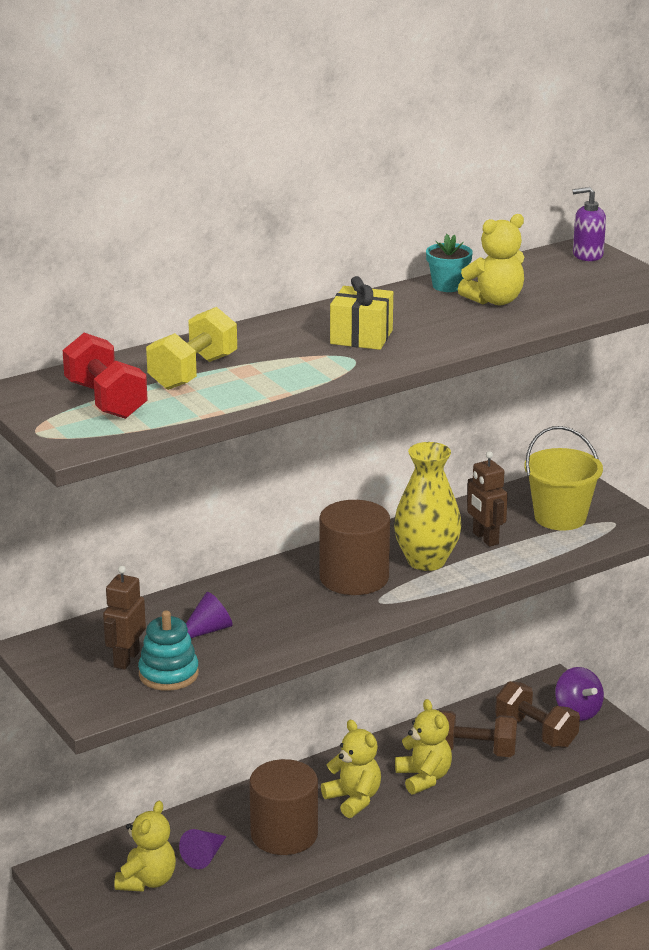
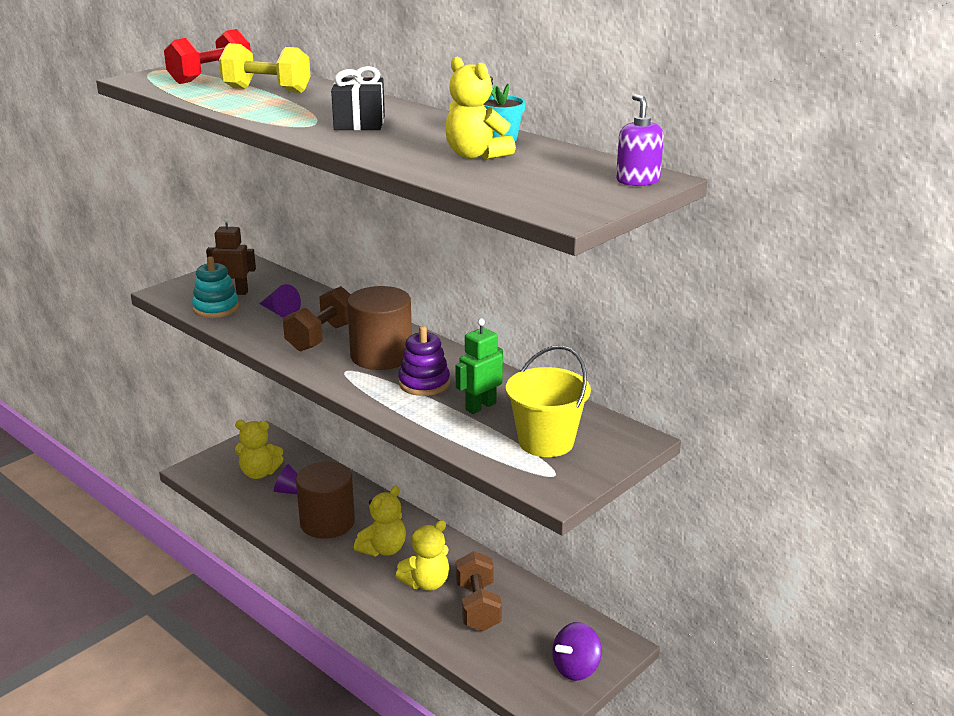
camera: 75 degrees right, 0 degrees up
(361, 337) = (359, 123): yellow gift -> black gift
(426, 561) = (424, 383): yellow vase -> purple stacking toy
(485, 538) = (480, 406): brown robot -> green robot
(536, 732) = (526, 643): brown dumbbell -> brown dumbbell (322, 337)

